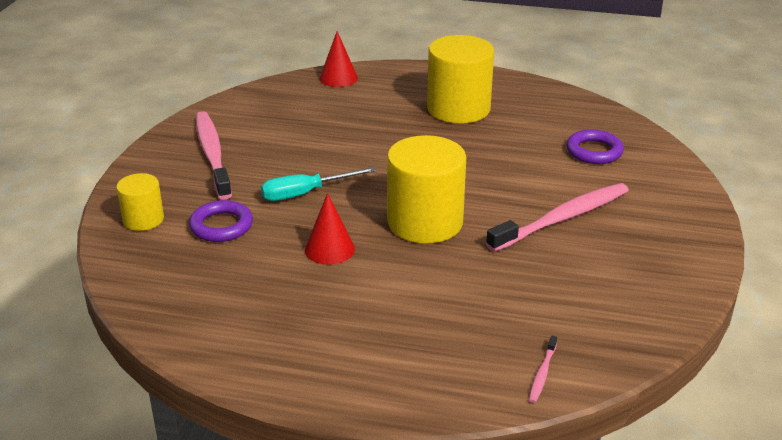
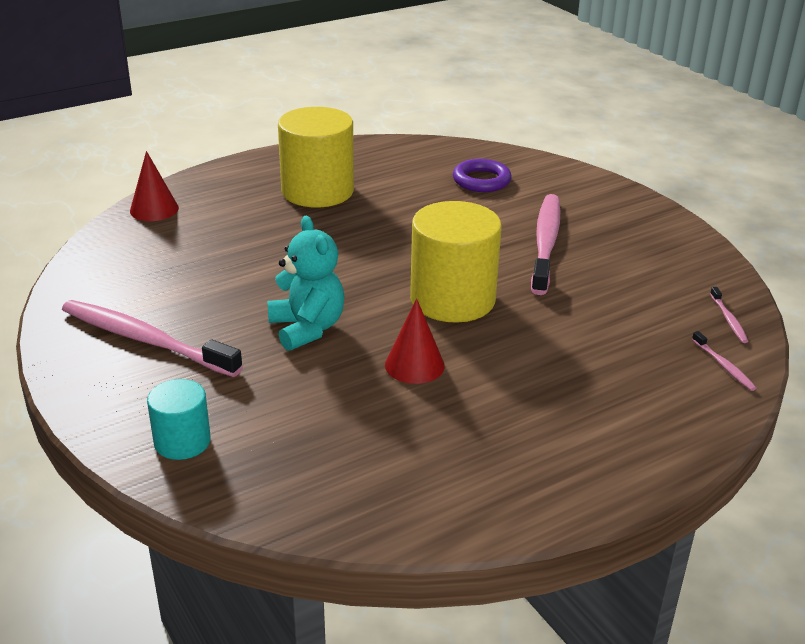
camera: 45 degrees left, 0 degrees up
(143, 219) = (182, 441): yellow cylinder -> turquoise cylinder
(221, 226) = (278, 401): purple ring -> none
(305, 193) = (307, 328): turquoise screwdriver -> turquoise teddy bear
(611, 347) = (728, 319): none -> pink toothbrush

